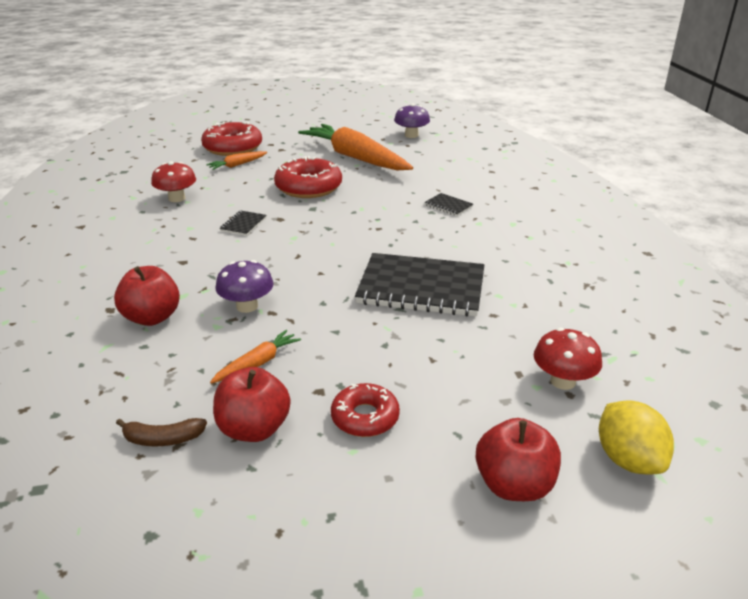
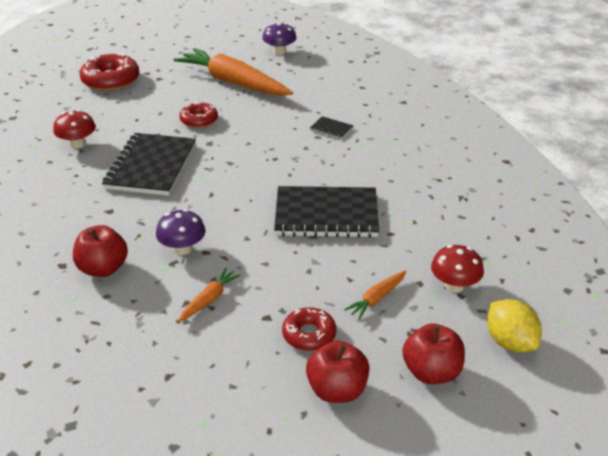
camera: 10 degrees left, 5 degrees up
(162, 439) = (154, 373): brown banana -> none
(237, 165) = (122, 100): orange carrot -> orange carrot (377, 298)
(243, 224) = (151, 166): black notebook -> black notebook, size x2.40
(254, 429) = (224, 355): red apple -> red apple (337, 390)
(308, 187) = (199, 120): red donut -> red donut, size x0.61

